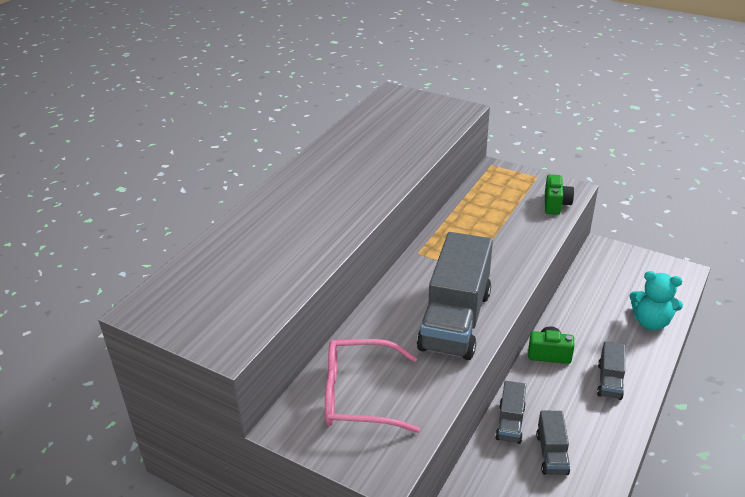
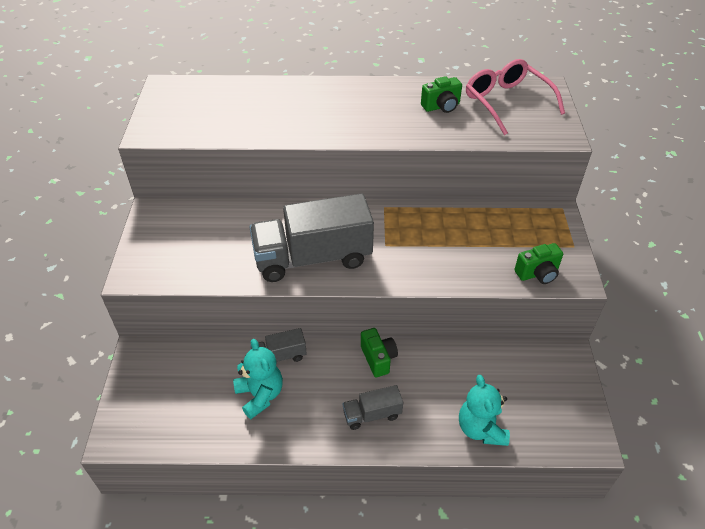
camera: 60 degrees right, 10 degrees up
(359, 395) = (198, 234): pink glasses -> pink glasses (506, 102)
(371, 147) = (441, 106): none -> green camera
(551, 453) = (260, 395): grey truck -> turquoise teddy bear

